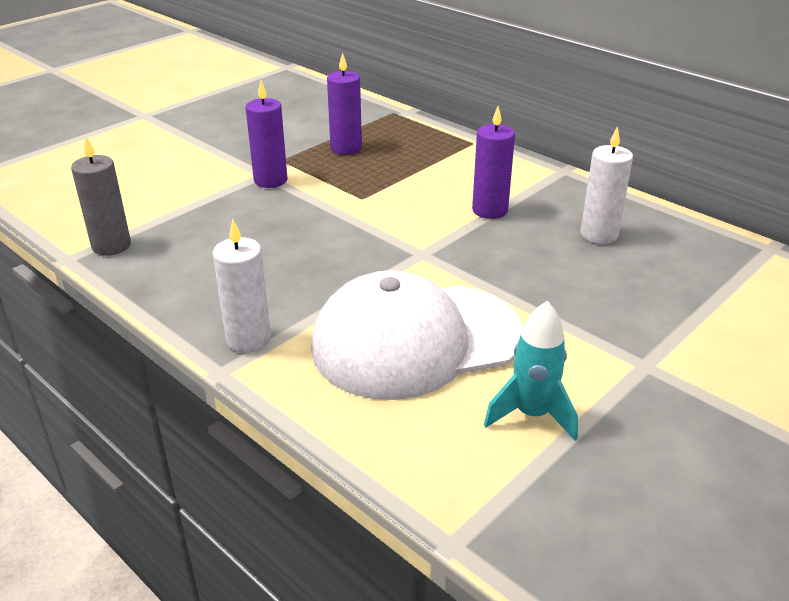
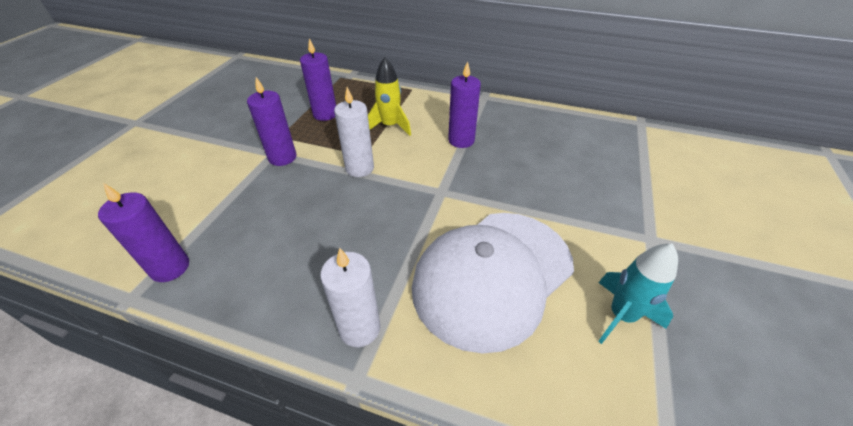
camera: 25 degrees left, 10 degrees up
(111, 246) = (170, 267): grey candle -> purple candle
(413, 176) = (390, 126): none -> yellow rocket
(599, 234) = (542, 140): white candle -> white candle (359, 168)

